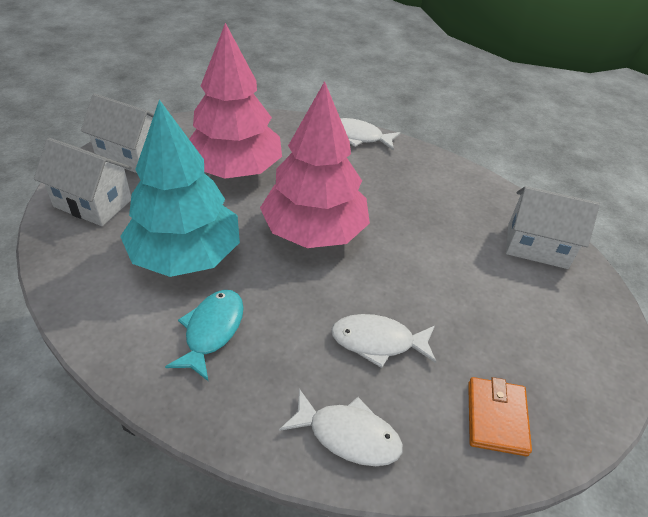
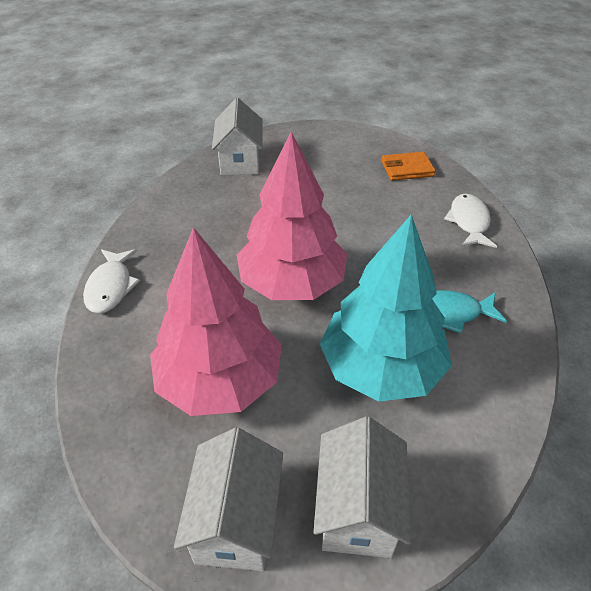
camera: 105 degrees left, 0 degrees up
(378, 342) = (388, 222): white fish -> none

